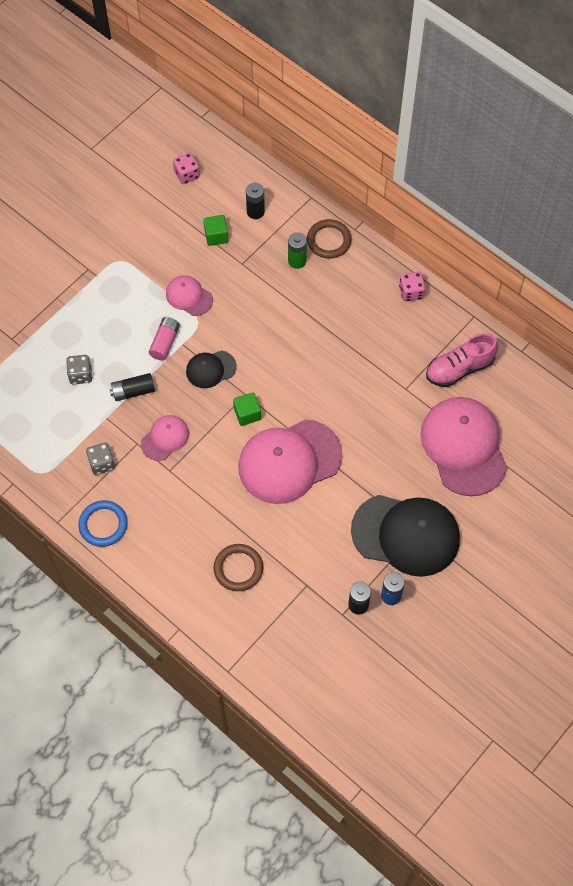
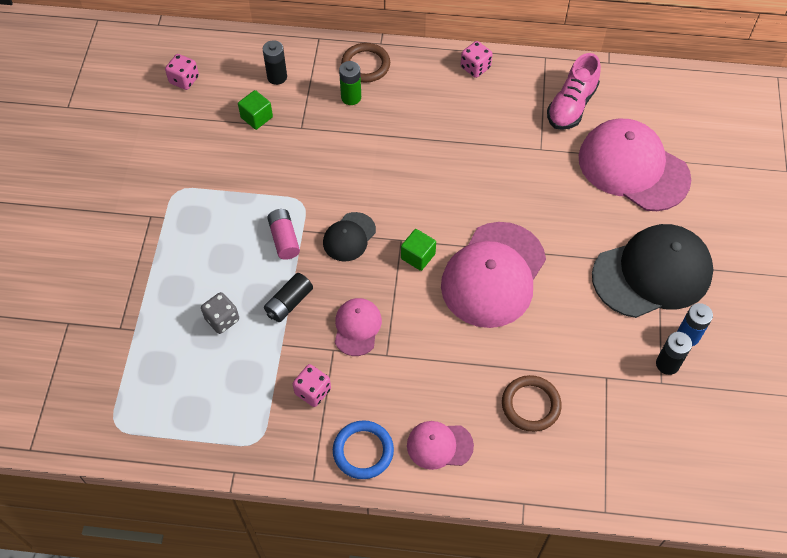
camera: 35 degrees left, 5 degrees down
(102, 463) = (313, 391): grey dice -> pink dice
(189, 296) = (274, 184): pink cap -> pink cap (439, 445)

